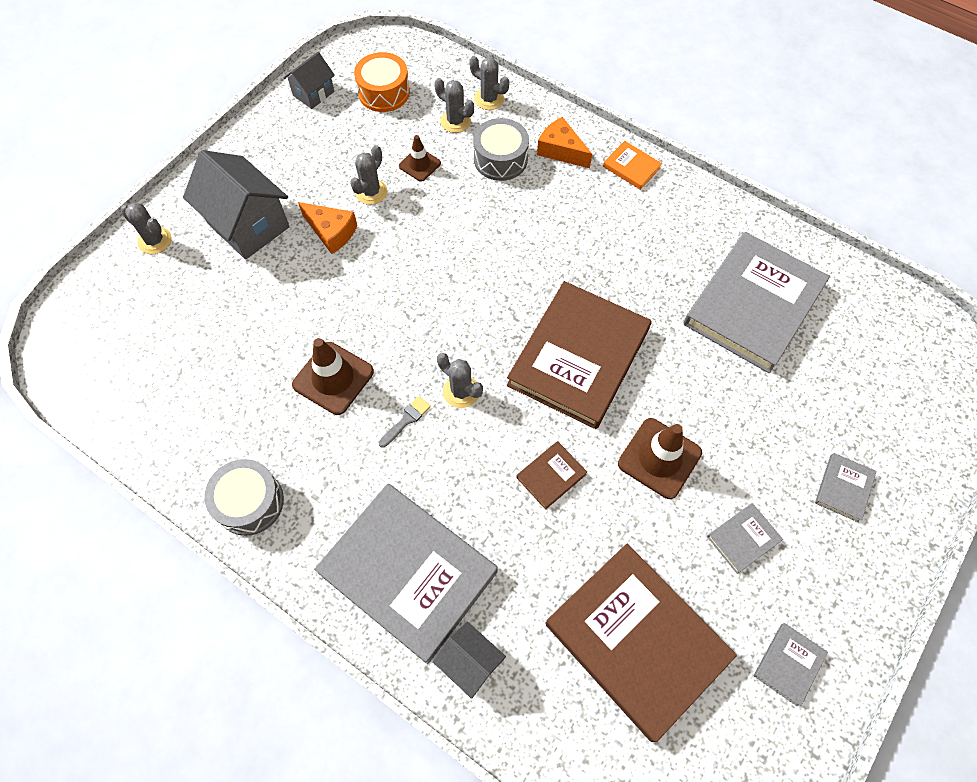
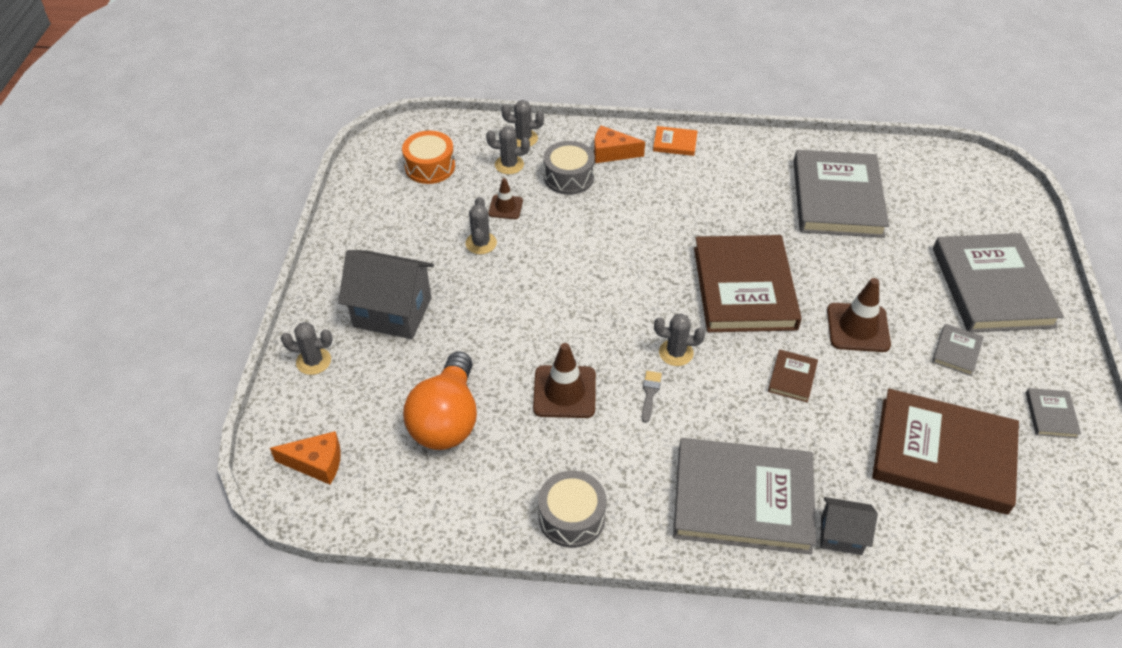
camera: 30 degrees left, 15 degrees down
(218, 352) = (447, 420): none -> orange light bulb
(313, 93) = (367, 191): grey house -> none
(331, 232) = (471, 286): orange cheese -> orange cheese (316, 463)
(843, 488) = (992, 287): grey book -> grey book, size x2.41

